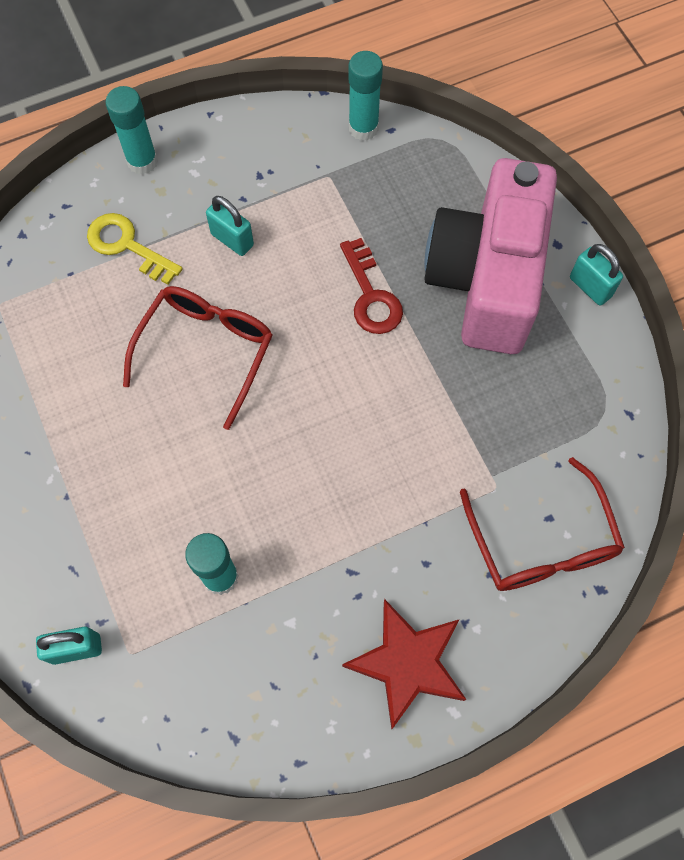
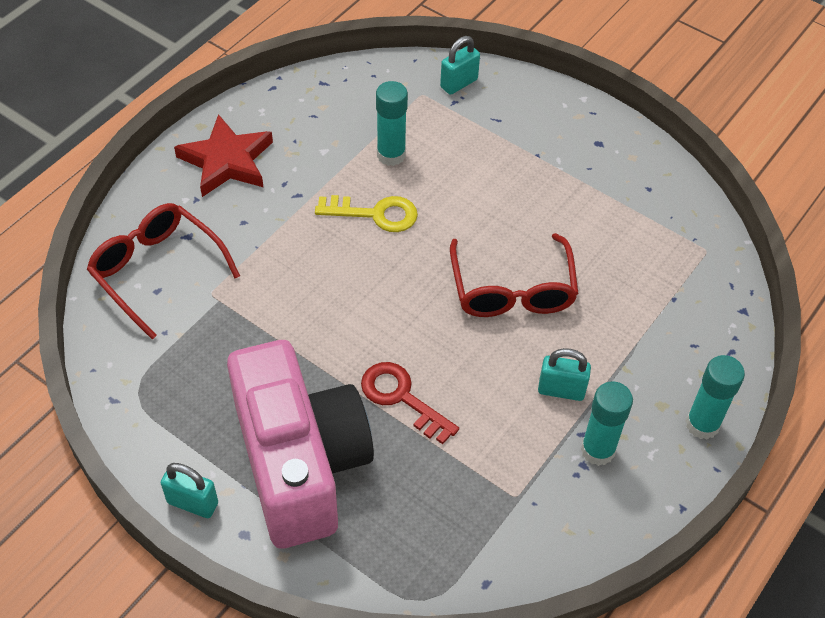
camera: 150 degrees right, 15 degrees down
(127, 246) = (647, 342): yellow key -> yellow key (375, 214)
(363, 128) = (516, 570): turquoise glue stick -> turquoise glue stick (597, 450)

